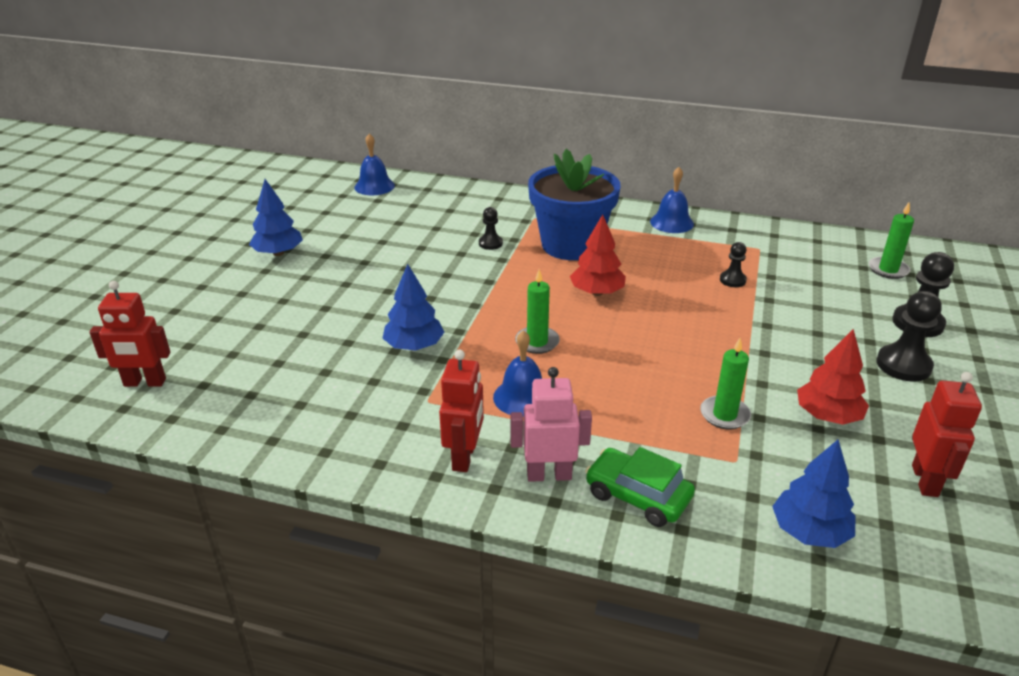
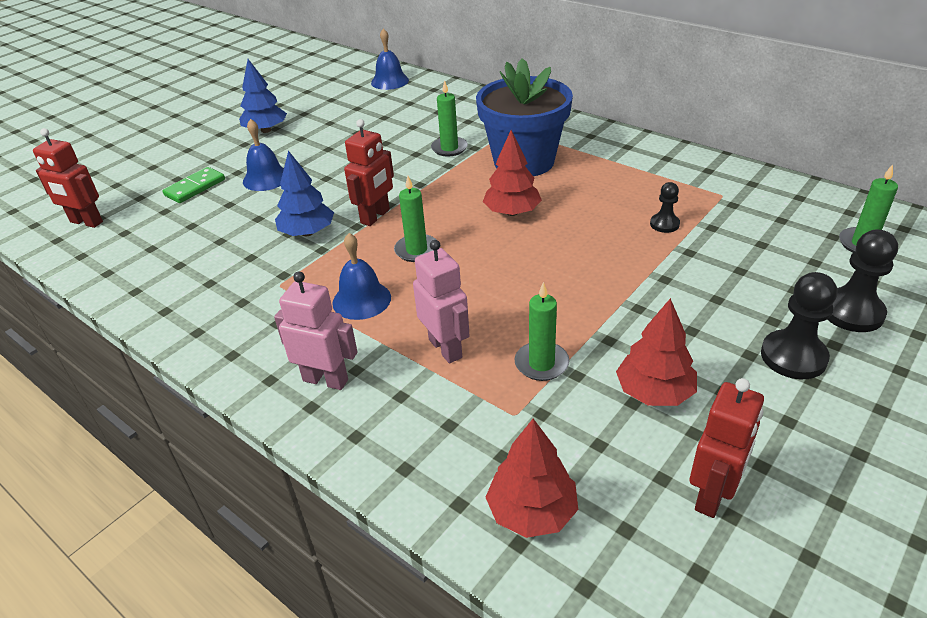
camera: 25 degrees right, 5 degrees up
(247, 324) = (195, 187): none -> green domino
(464, 457) = (268, 344): red robot -> red robot (375, 216)
(490, 243) = (449, 148): black pawn -> green candle
(634, 421) = (445, 348): none -> pink robot
(637, 496) = (389, 423): green car -> none
(671, 222) = (646, 153): blue bell -> blue bell (266, 178)
(809, 532) = (532, 511): blue tree -> red tree

